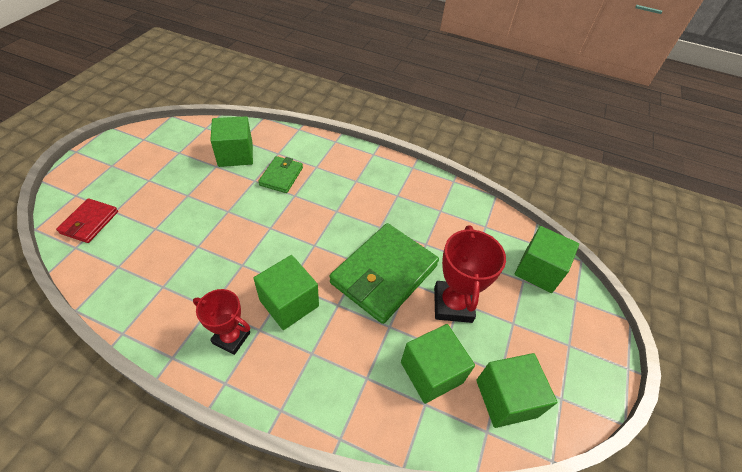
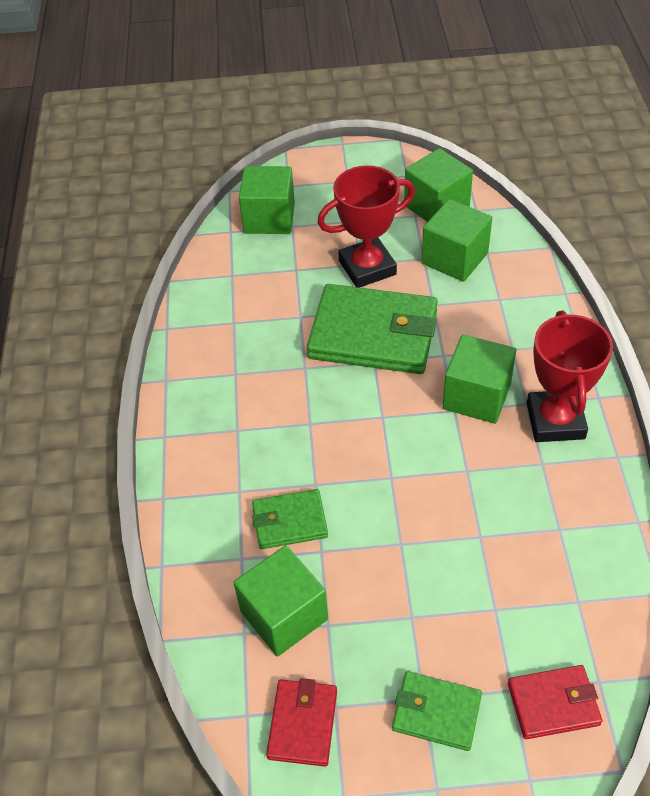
camera: 110 degrees left, 0 degrees up
(137, 180) = (436, 713): none -> green wallet
(183, 140) = (302, 724): none -> red wallet
(231, 338) = (555, 421): red trophy -> red trophy, size x1.51

